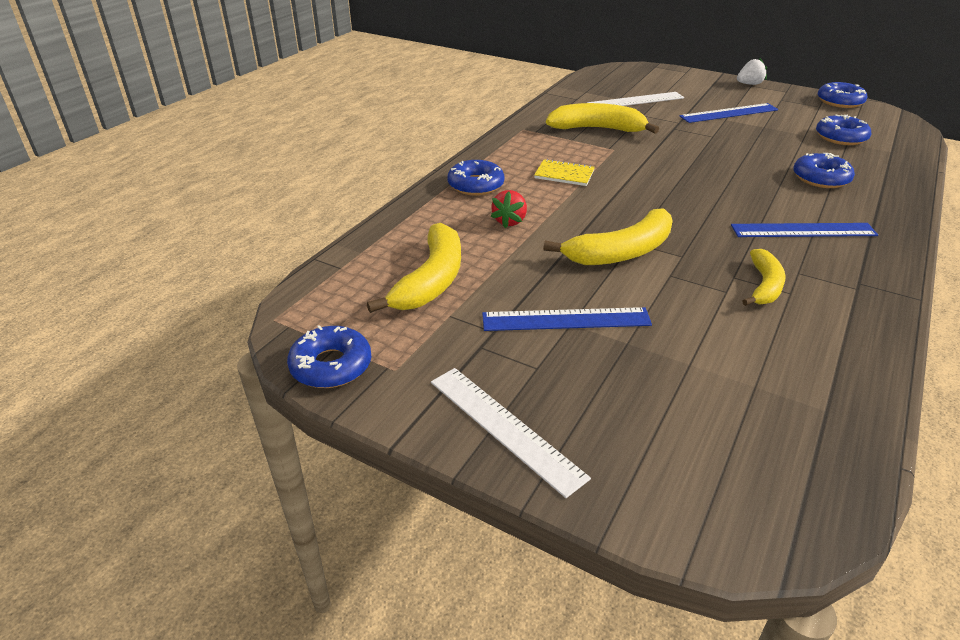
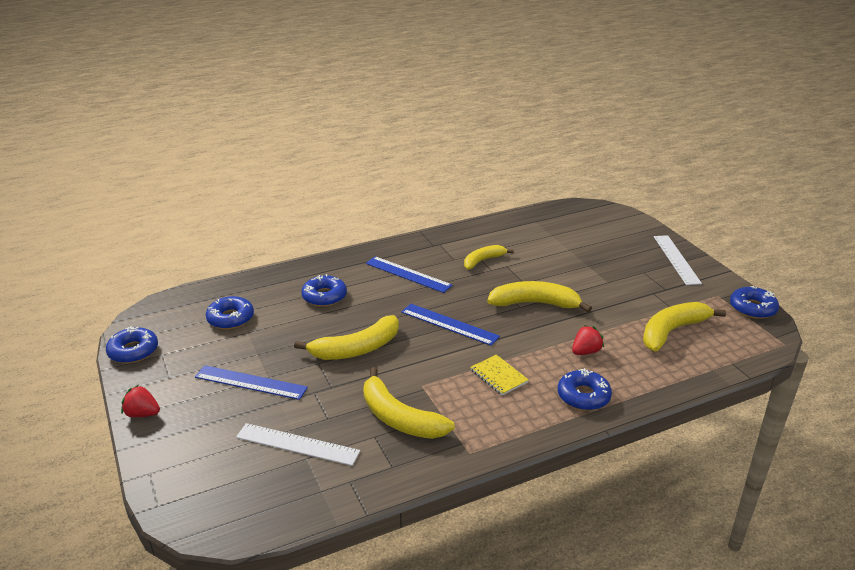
camera: 145 degrees left, 5 degrees down
(566, 319) = (609, 284): blue ruler -> blue ruler (449, 324)
(706, 153) = (356, 349): none -> yellow banana
(749, 84) = (142, 414): white strawberry -> red strawberry

